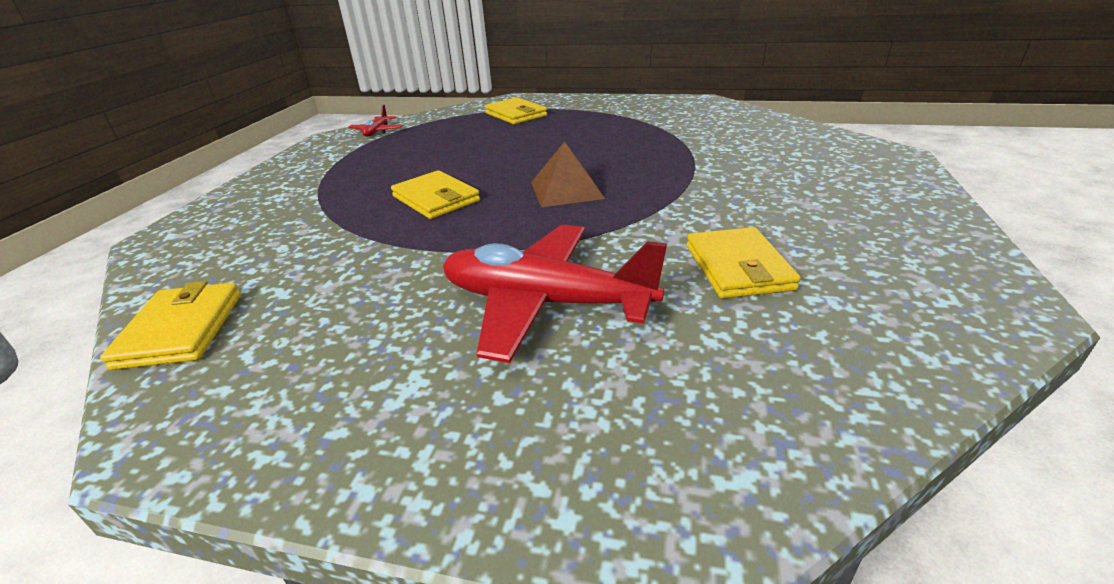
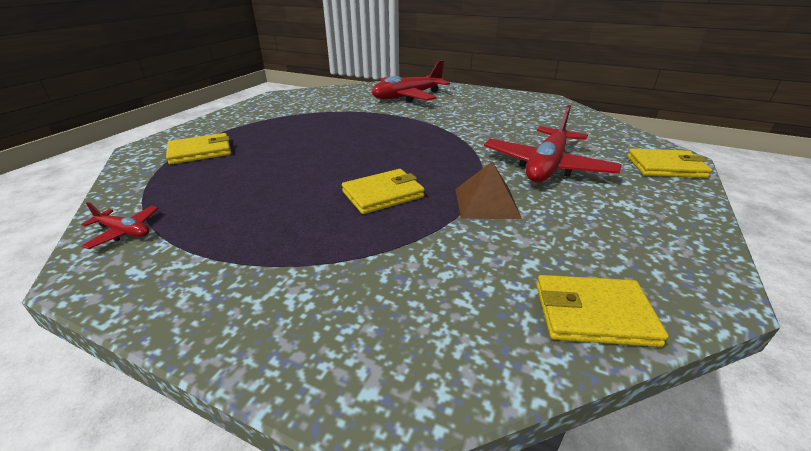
camera: 80 degrees left, 0 degrees up
(566, 190) = (402, 148): brown pyramid -> brown pyramid (486, 203)
(738, 267) = (515, 125): yellow wallet -> yellow wallet (665, 167)
(795, 163) = (407, 97): none -> red plane

